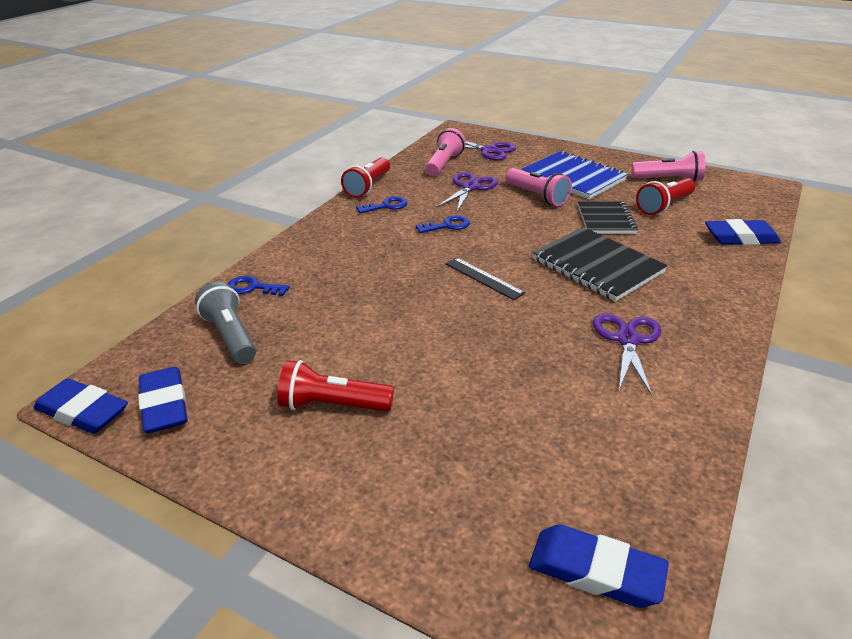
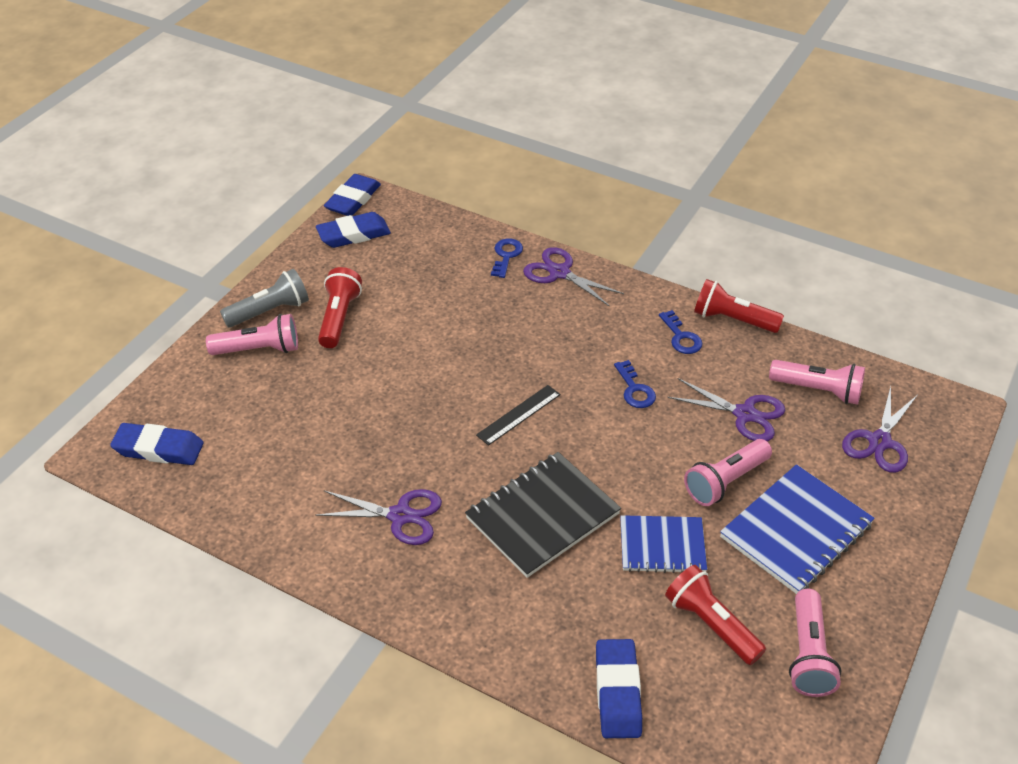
camera: 90 degrees right, 10 degrees up
(230, 336) = (433, 253): grey flashlight -> grey flashlight (269, 311)
(290, 258) = (559, 273): none -> purple scissors
(387, 480) = (259, 349): none -> pink flashlight
(595, 571) = (159, 449): blue eraser -> blue eraser turned 75 degrees clockwise
(606, 219) = (662, 546): black notebook -> blue notebook

